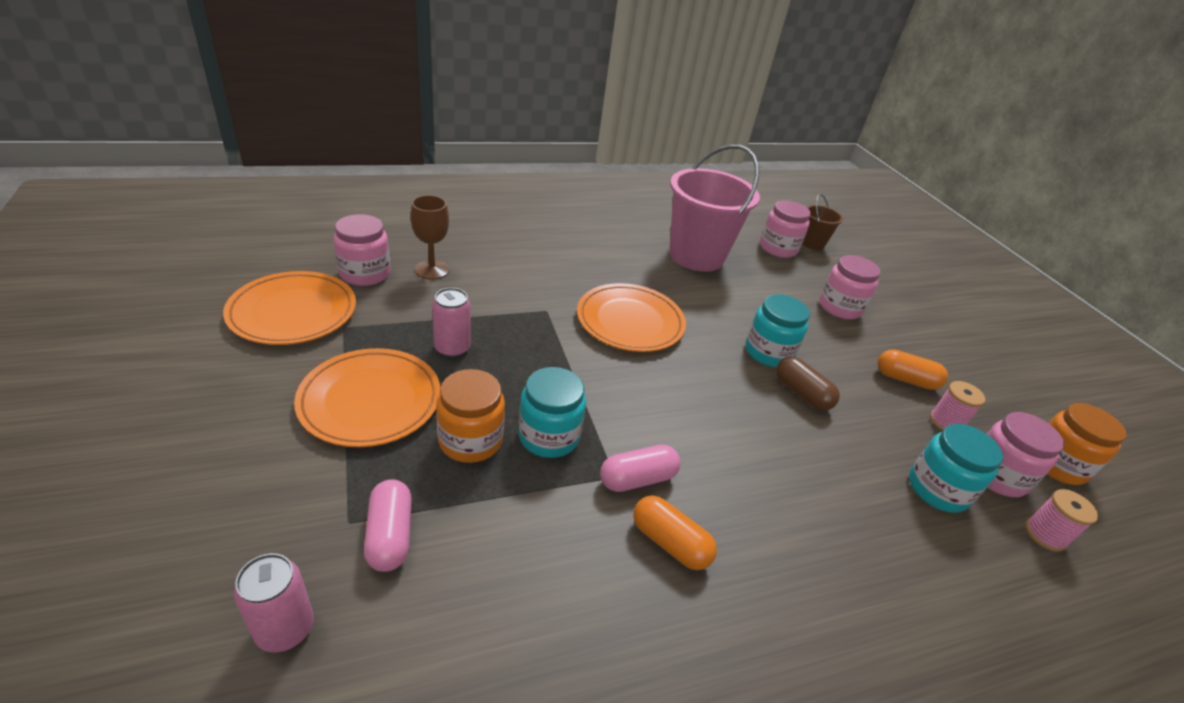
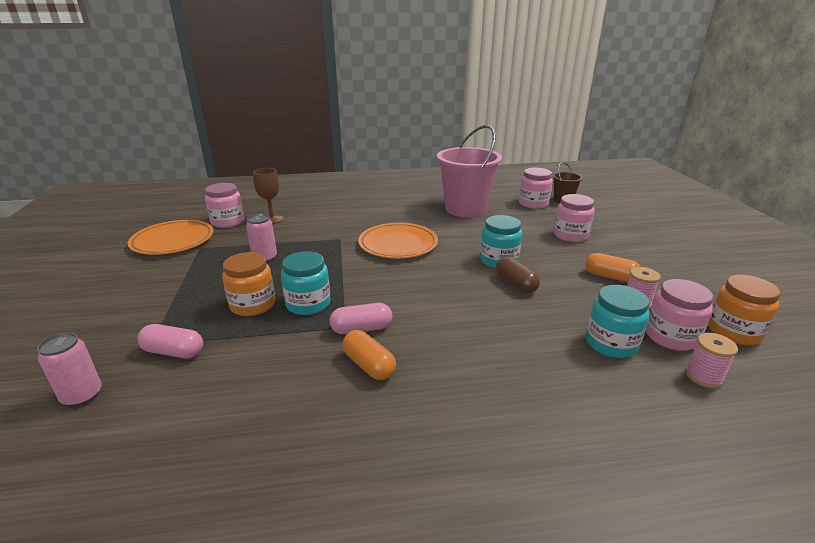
camera: 15 degrees right, 10 degrees down
(370, 400) = (198, 283): orange plate -> none
(390, 535) = (174, 352): pink capsule -> pink capsule turned 75 degrees counterclockwise

